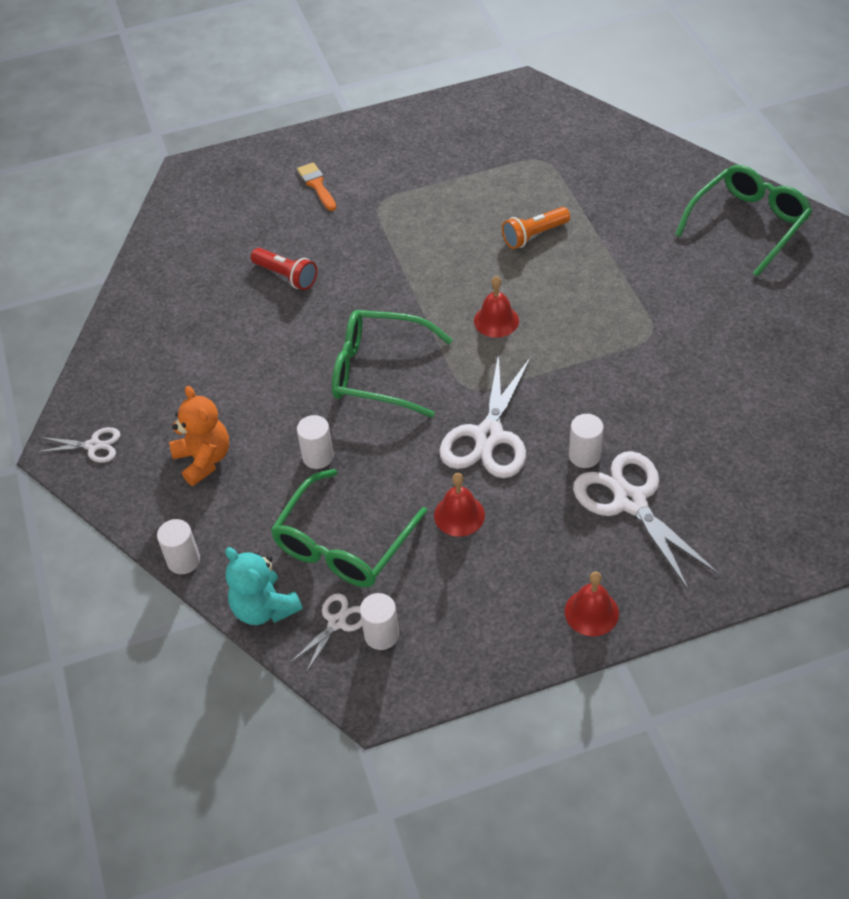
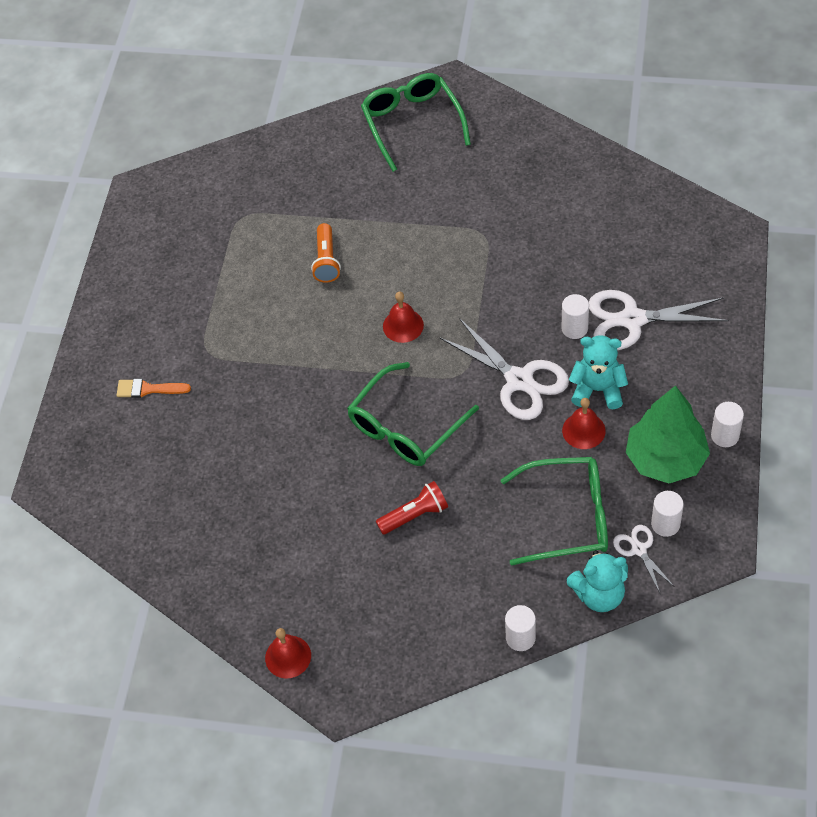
camera: 60 degrees left, 5 degrees up
(93, 446) = (353, 670): white scissors -> none
(204, 460) = (422, 588): orange teddy bear -> none
(286, 276) = (248, 454): red flashlight -> red flashlight (415, 515)
(318, 457) = (469, 504): white cylinder -> white cylinder (725, 435)
(344, 543) = (567, 517): green glasses -> green glasses turned 60 degrees counterclockwise
(465, 603) = (665, 459): none -> green tree
(518, 507) = (598, 390): none -> turquoise teddy bear
(591, 612) = (714, 386): red bell -> red bell (288, 656)

